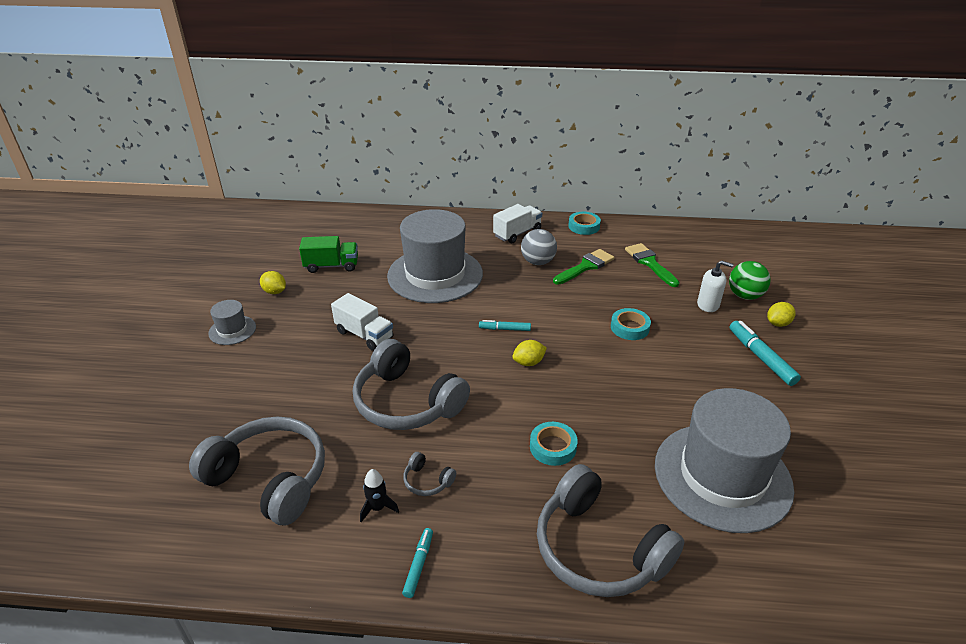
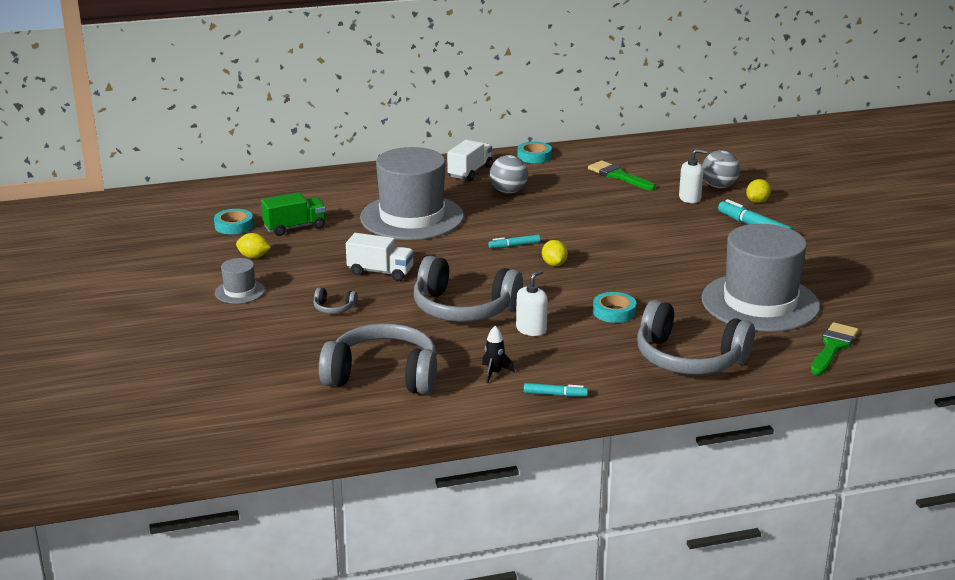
camera: 20 degrees left, 10 degrees down
(418, 565) = (555, 394): turquoise marker -> turquoise marker turned 105 degrees clockwise
(427, 481) = (523, 350): grey headphones -> grey headphones (334, 308)
(454, 451) = (531, 329): none -> white soap dispenser
(528, 362) = (554, 264): yellow lemon -> yellow lemon turned 60 degrees counterclockwise
(585, 266) = (558, 188): green brush -> green brush (833, 347)
(629, 327) = (629, 225): turquoise tape -> turquoise tape (234, 226)
(744, 296) = (719, 186): green ball -> grey ball

